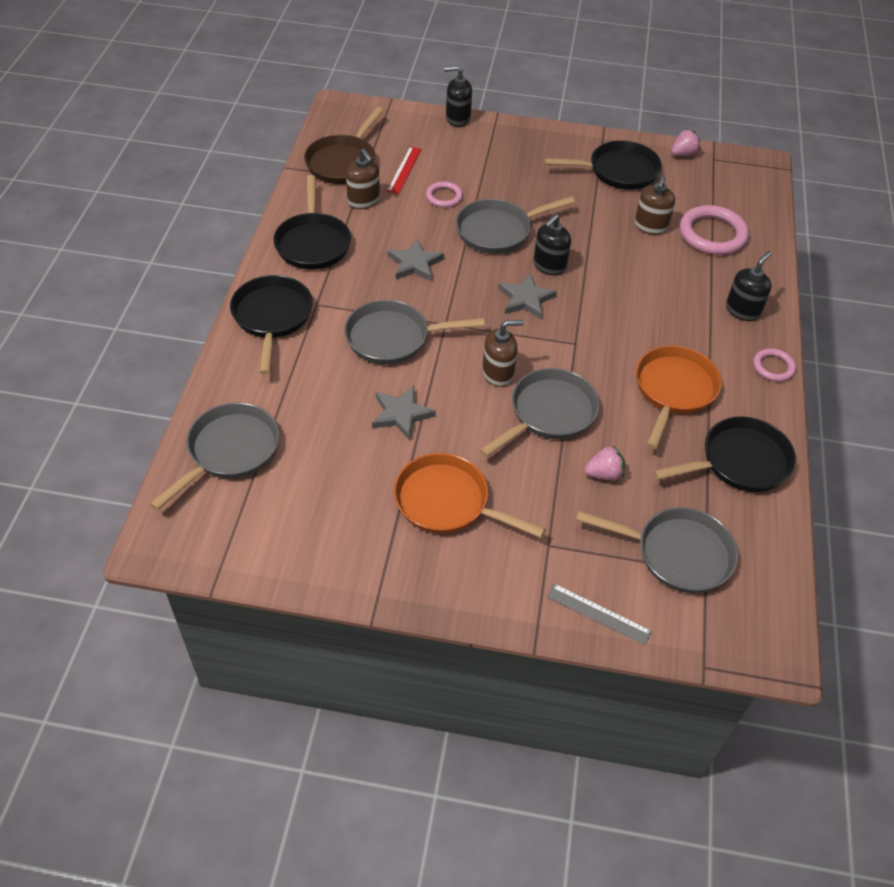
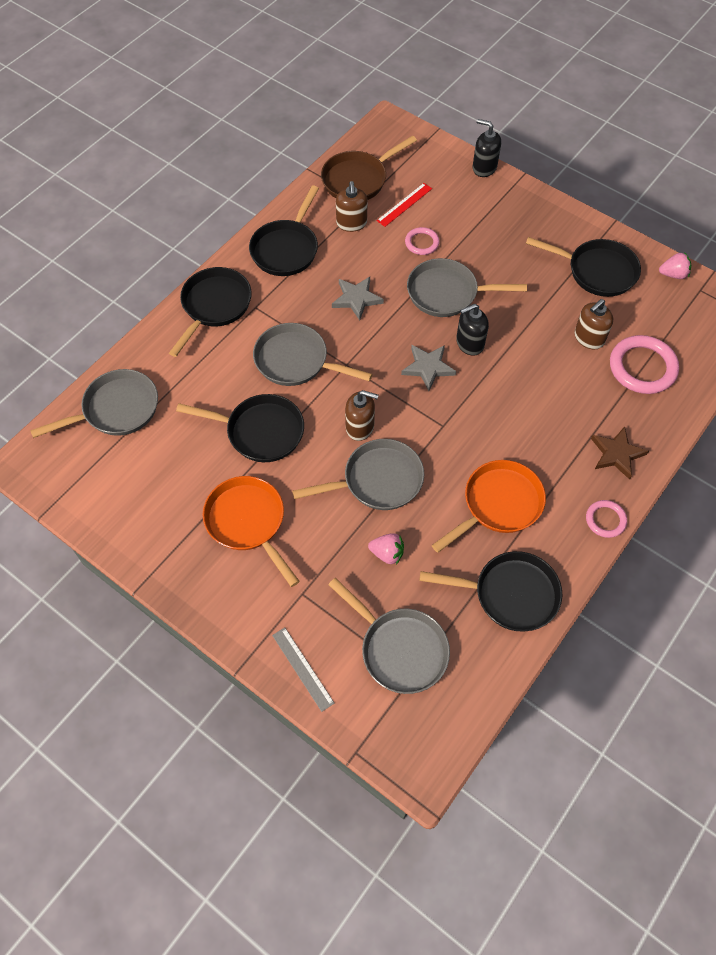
camera: 30 degrees right, 10 degrees up
(401, 414) = (260, 431): grey star -> black pan
(742, 310) = (616, 454): black soap dispenser -> brown star

